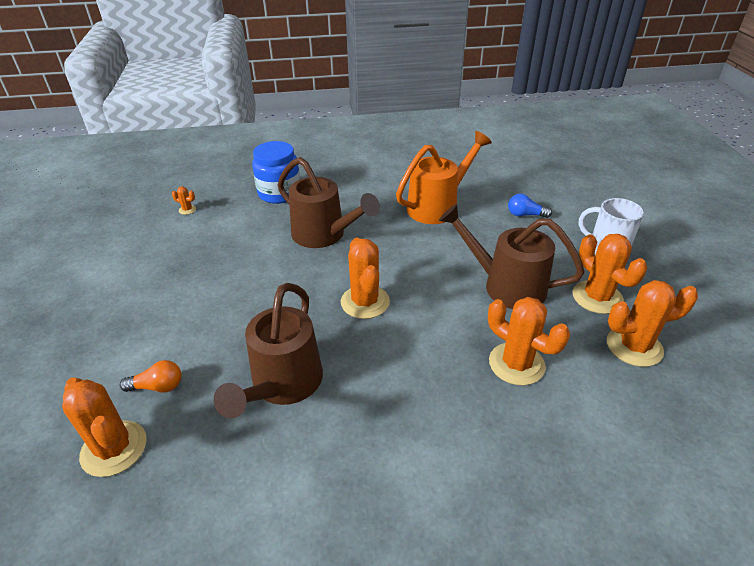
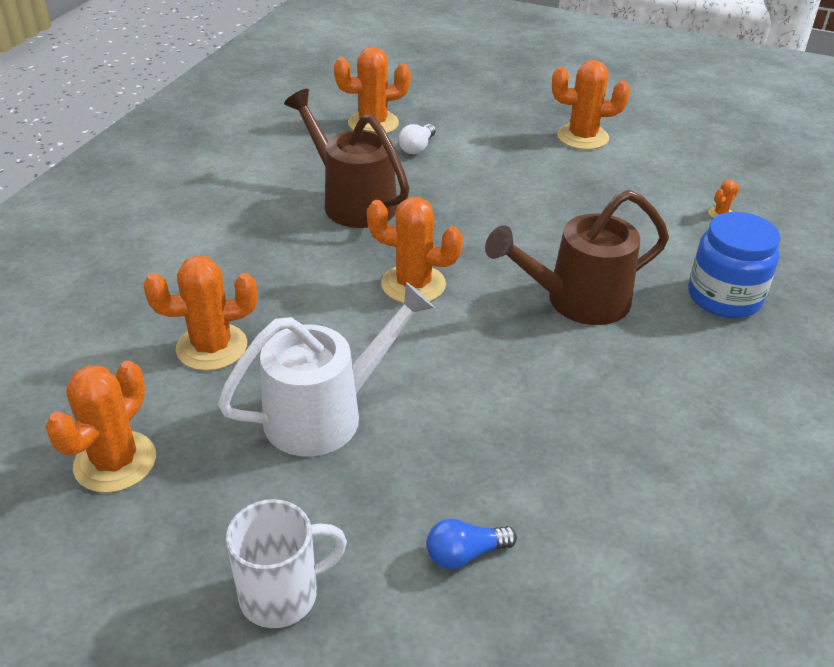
camera: 120 degrees right, 0 degrees up
(158, 387) = (417, 148): orange light bulb -> white light bulb
(438, 206) = (574, 450): orange watering can -> none
(505, 285) = (327, 413): brown watering can -> white watering can
(525, 215) = (465, 554): blue light bulb -> blue light bulb turned 150 degrees counterclockwise
(597, 297) = (213, 493): orange cactus -> orange cactus (582, 137)

